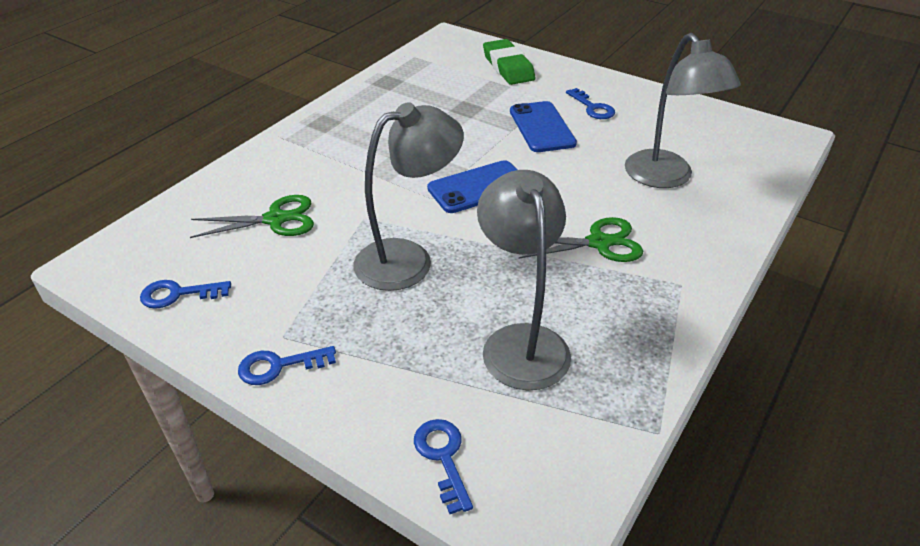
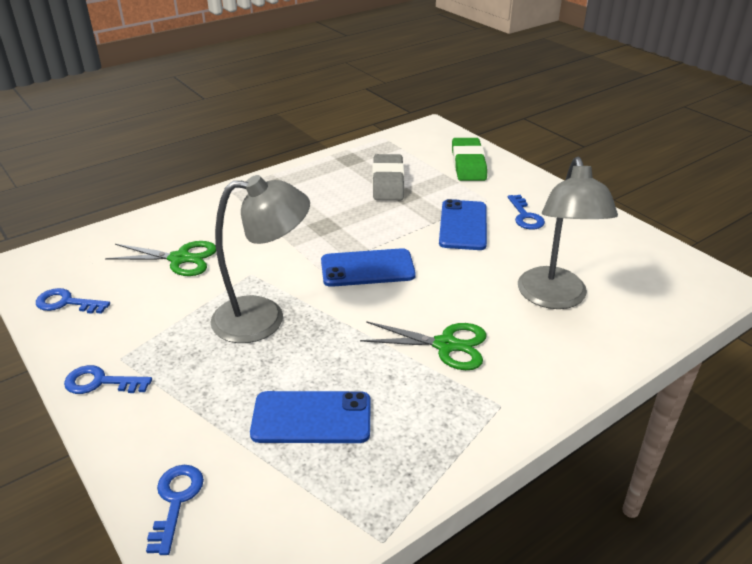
camera: 20 degrees right, 5 degrees down
(442, 98) = (388, 182): none -> grey eraser
(521, 342) = (311, 418): grey lamp -> blue phone

